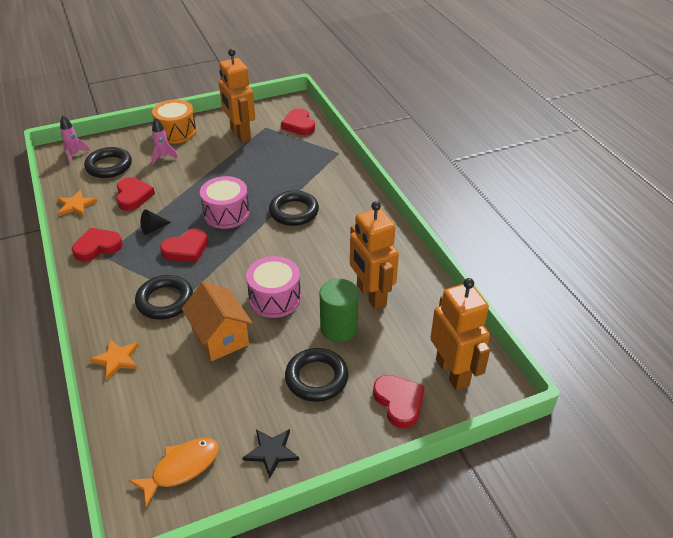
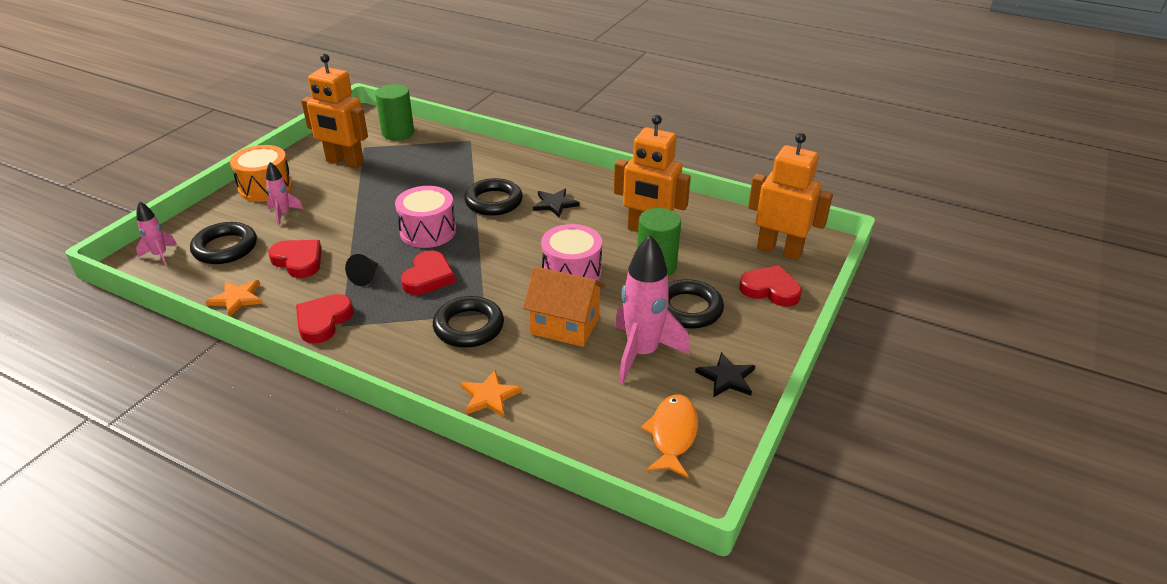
camera: 40 degrees left, 5 degrees down
(241, 392) = (642, 353): none -> pink rocket
(299, 125) = (398, 133): red heart -> green cylinder
(332, 235) = (555, 204): none -> black star

